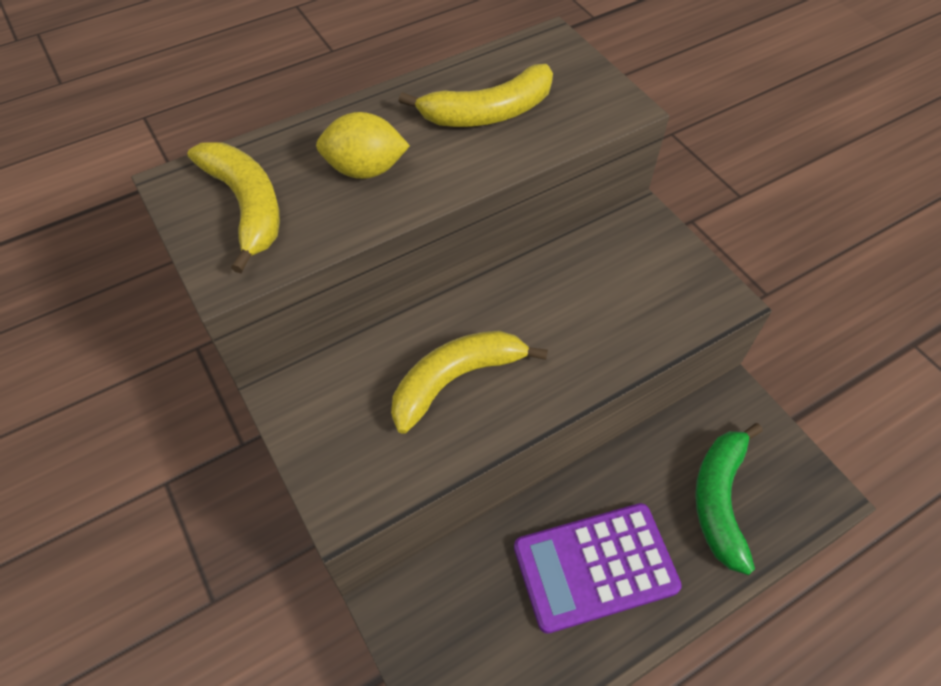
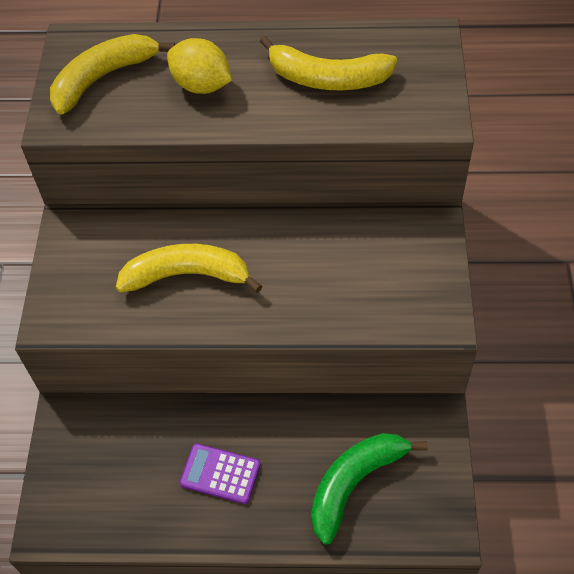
camera: 35 degrees right, 0 degrees up
(246, 206) = (103, 78): yellow banana -> yellow banana turned 135 degrees counterclockwise
(595, 567) = (220, 474): purple calculator -> purple calculator, size x0.57

